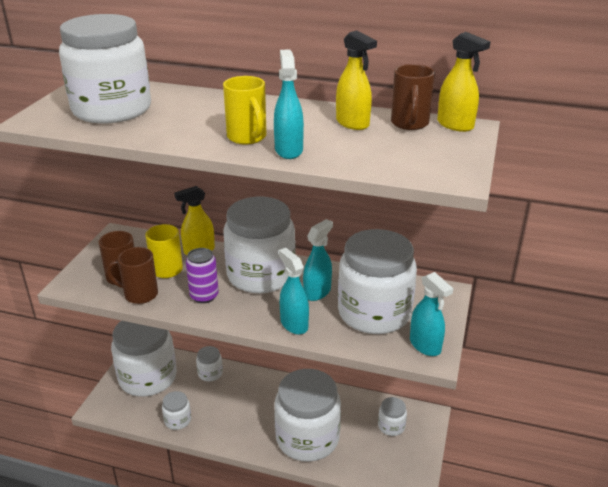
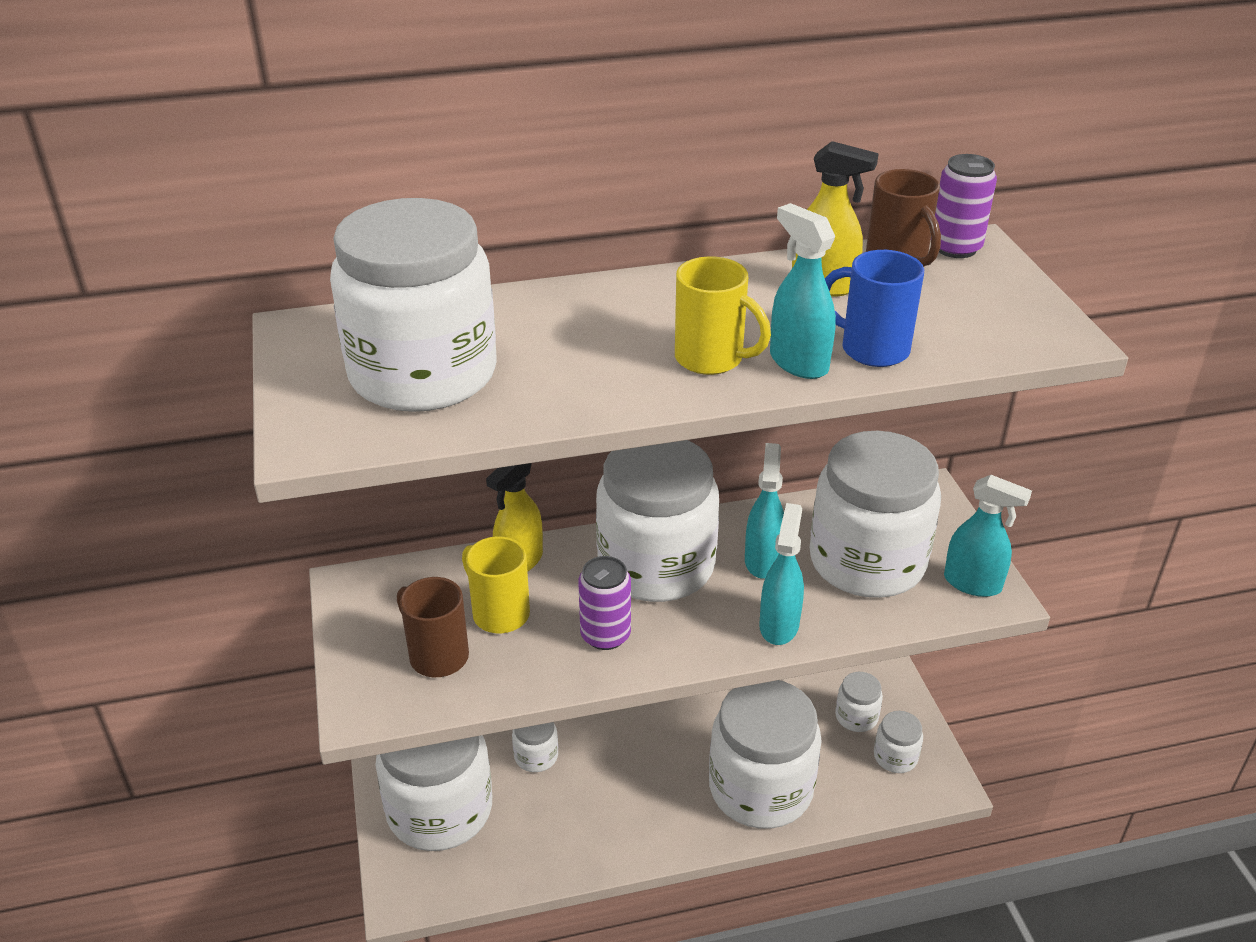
camera: 30 degrees left, 5 degrees up
(139, 294) = (500, 676): brown mug -> none
(177, 420) = (548, 855): white jar -> white jar (895, 757)
(294, 324) = (779, 625): turquoise spray bottle -> turquoise spray bottle turned 75 degrees clockwise
(336, 155) = (872, 349): none -> blue mug
(455, 125) = (955, 248): yellow spray bottle -> purple can

